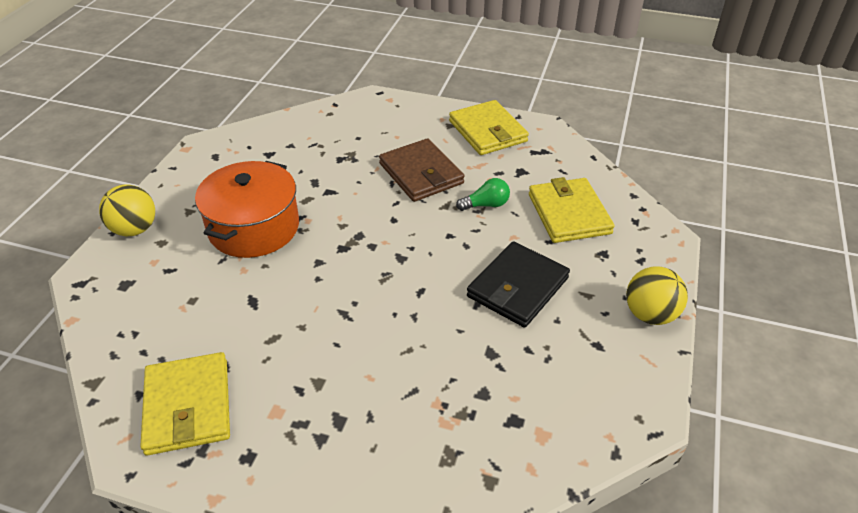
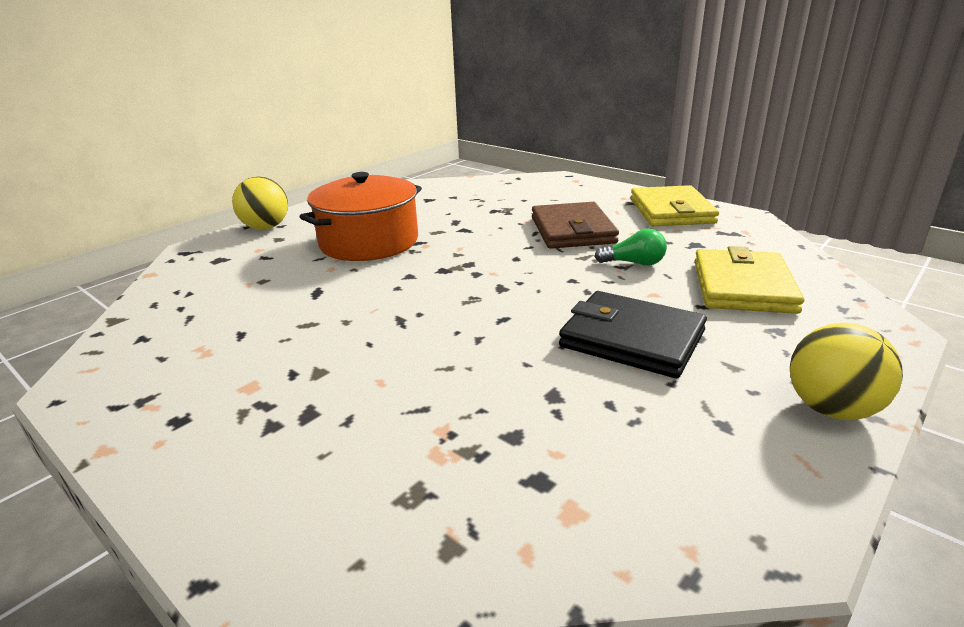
camera: 25 degrees right, 15 degrees down
(187, 406) = (171, 358): yellow wallet -> none
(517, 287) = (632, 339): black wallet -> black wallet turned 60 degrees clockwise

